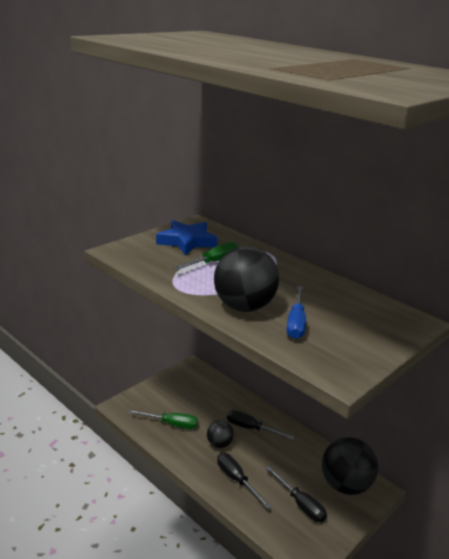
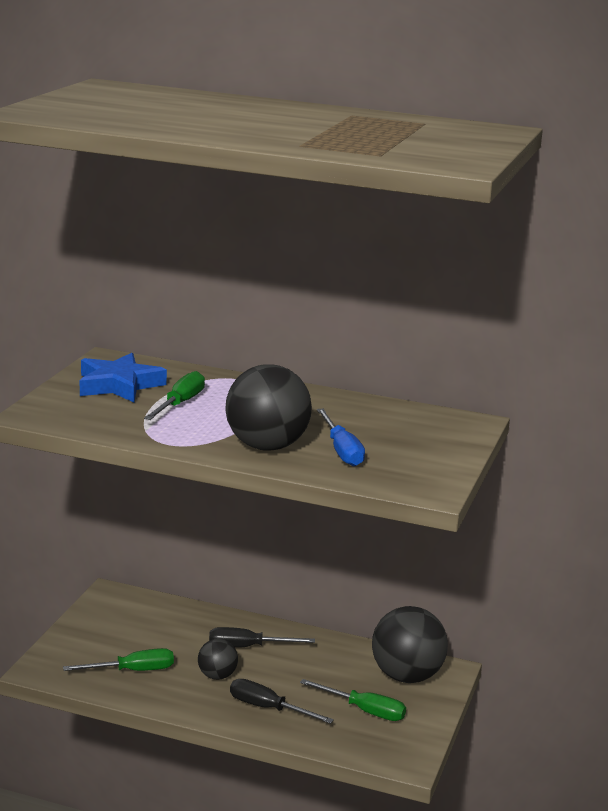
camera: 25 degrees left, 5 degrees down
(300, 504) = (364, 710): black screwdriver -> green screwdriver

